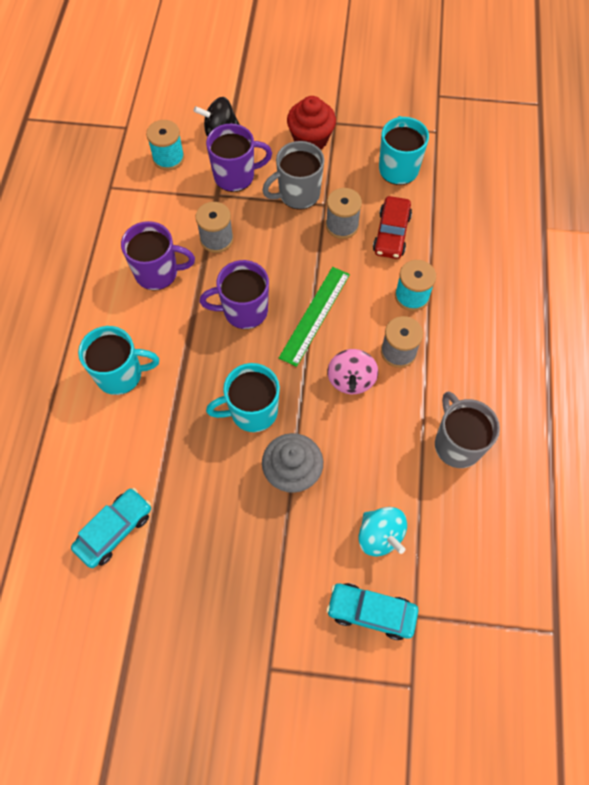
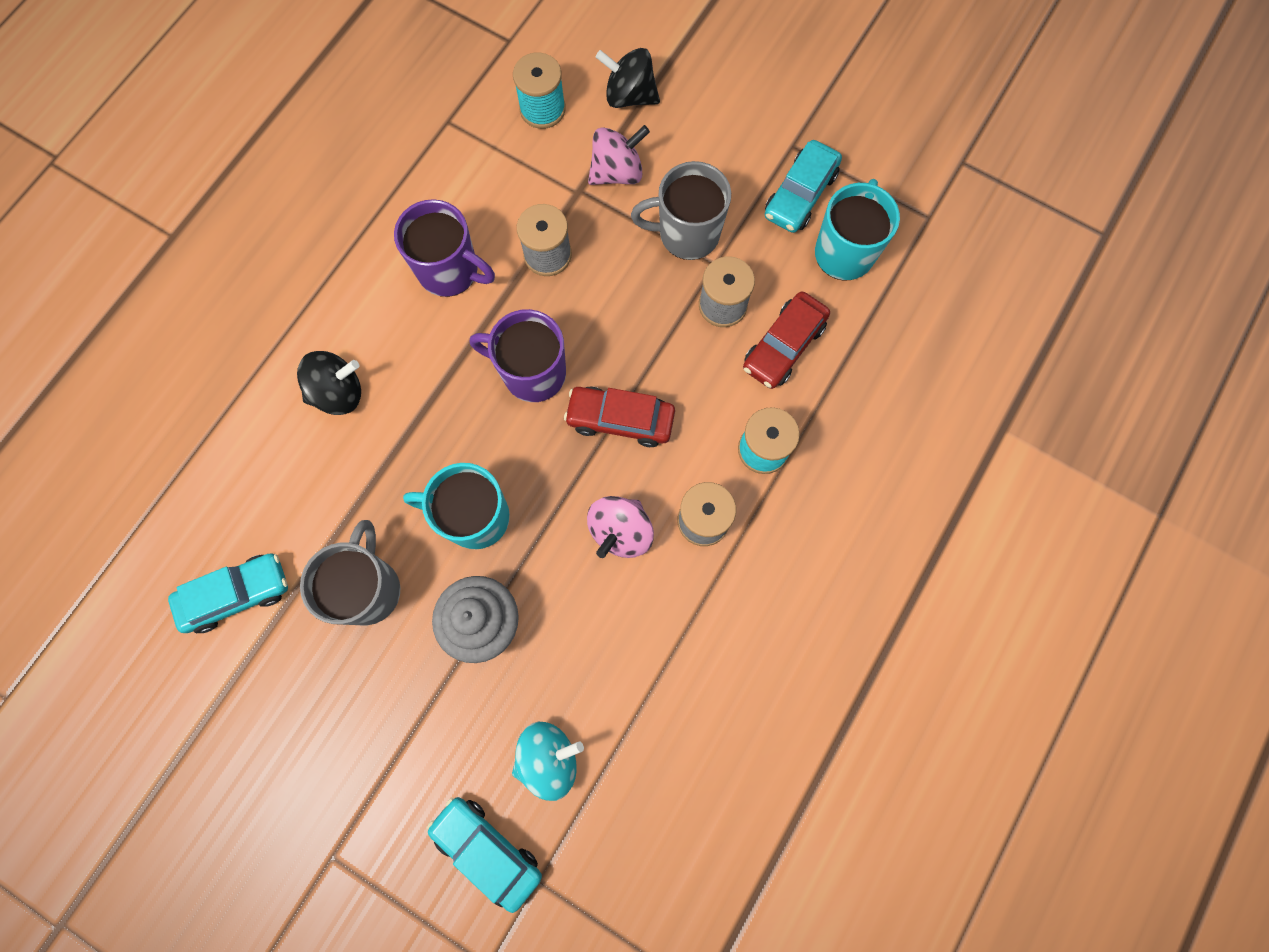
camera: 25 degrees right, 10 degrees up
(121, 375) = (339, 393): turquoise mug -> black spinning top
(235, 176) = (617, 172): purple mug -> pink spinning top
(310, 139) = (746, 158): red cupcake -> none
(315, 315) = (620, 420): green ruler -> red car
(354, 147) = (800, 195): none -> turquoise car
(380, 536) = (548, 758): turquoise spinning top -> turquoise spinning top turned 105 degrees counterclockwise
(457, 444) = (712, 684): grey mug -> grey mug (368, 588)

